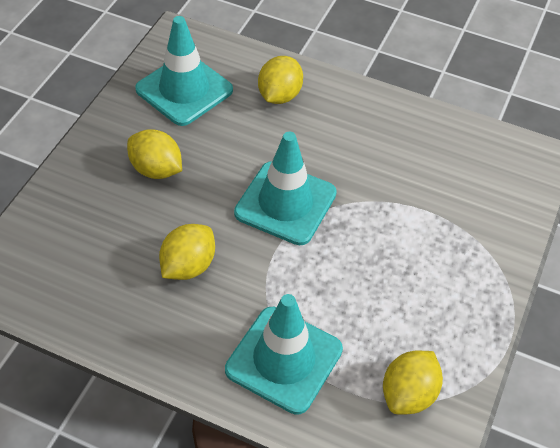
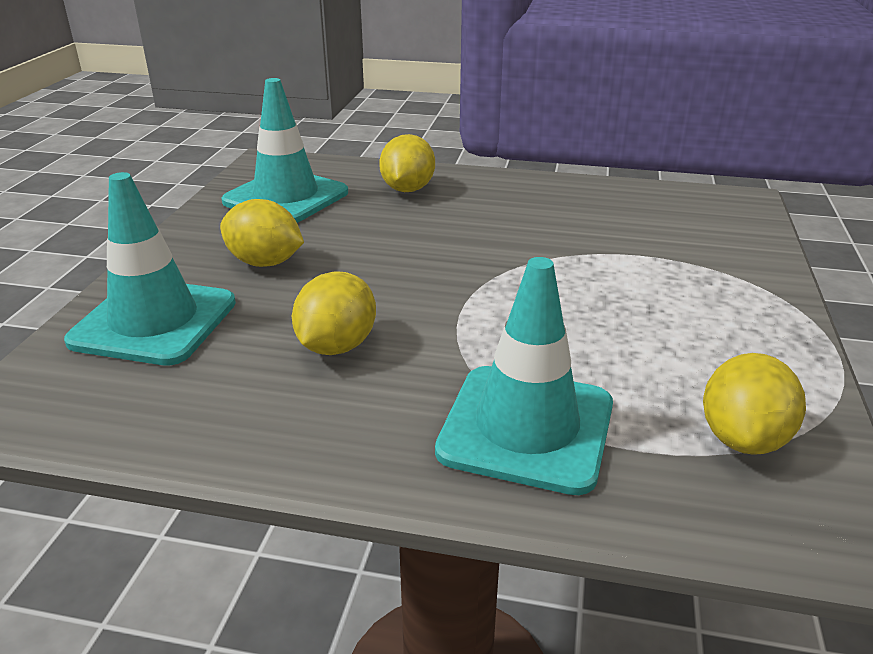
camera: 10 degrees left, 20 degrees down
(285, 203) = (454, 270): turquoise traffic cone -> turquoise traffic cone (154, 322)

